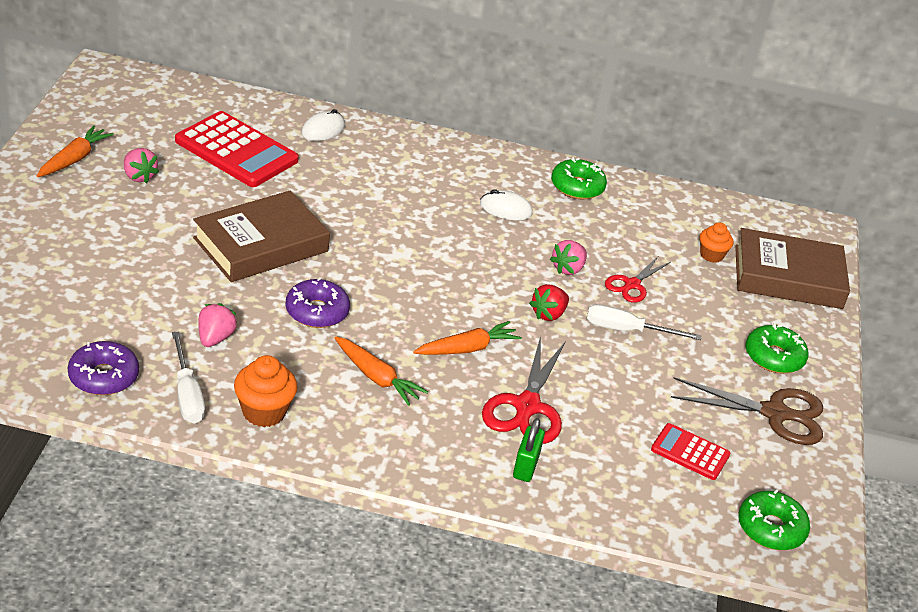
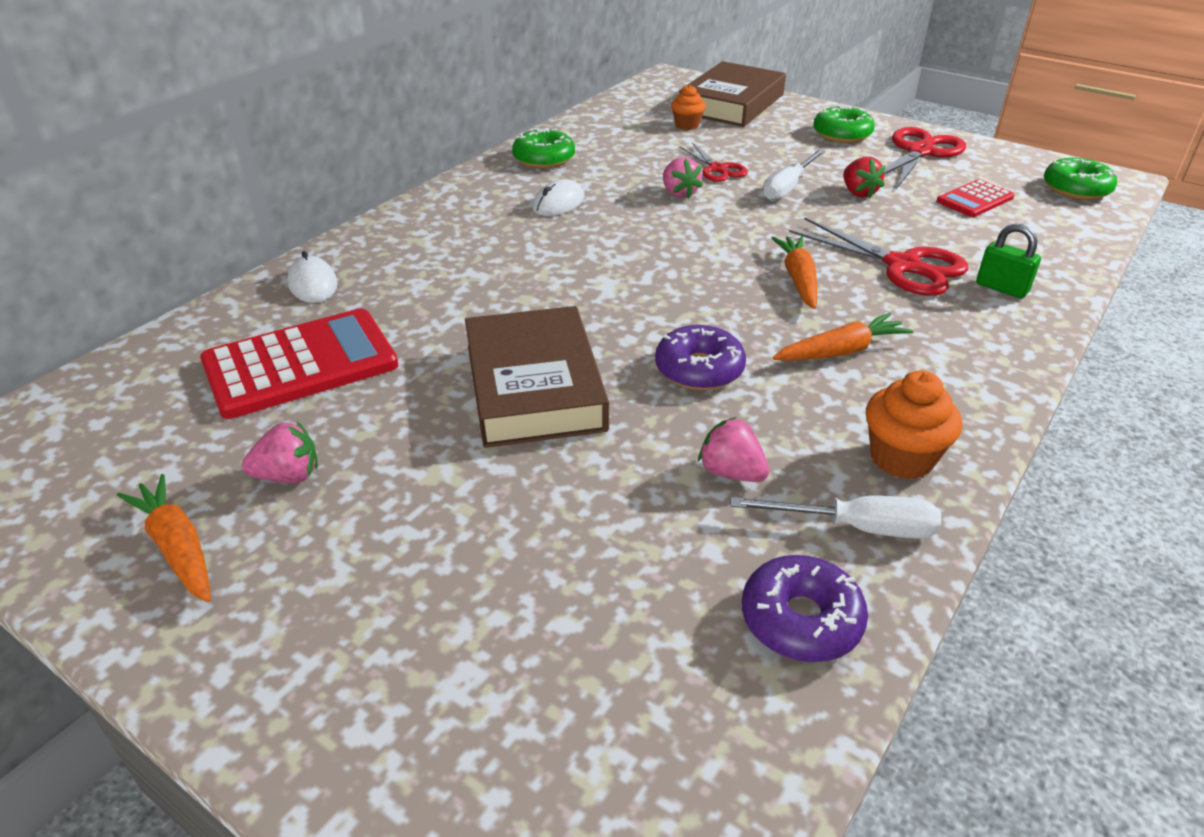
camera: 60 degrees left, 0 degrees up
(548, 314) = (751, 220): red strawberry -> red strawberry (858, 193)
(774, 413) = (920, 152): brown scissors -> red scissors

